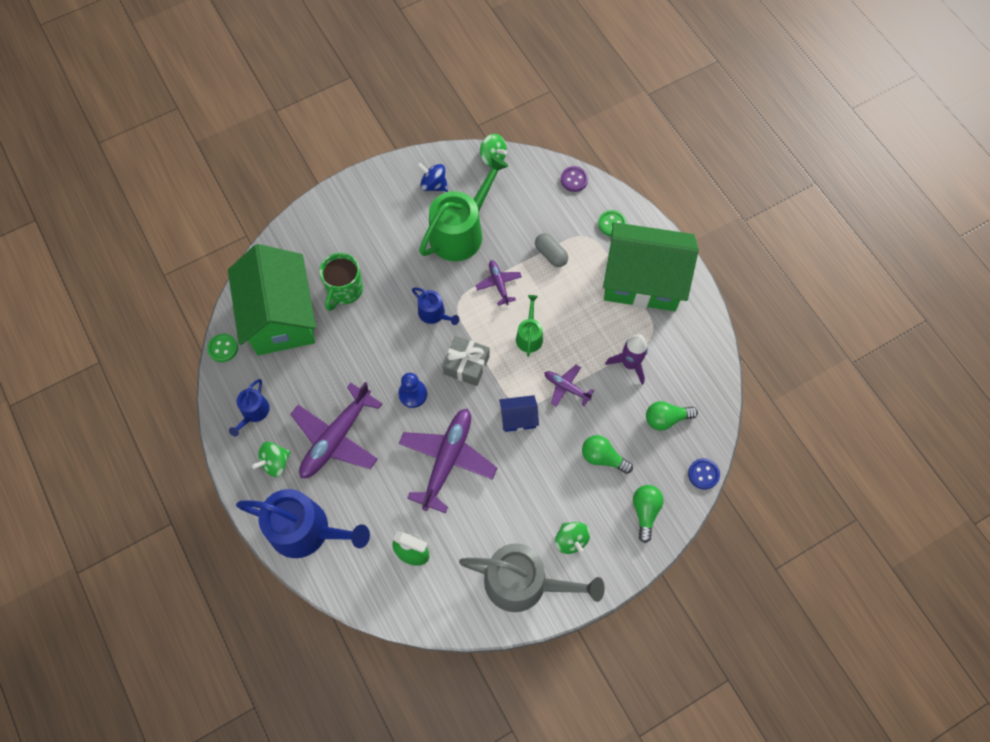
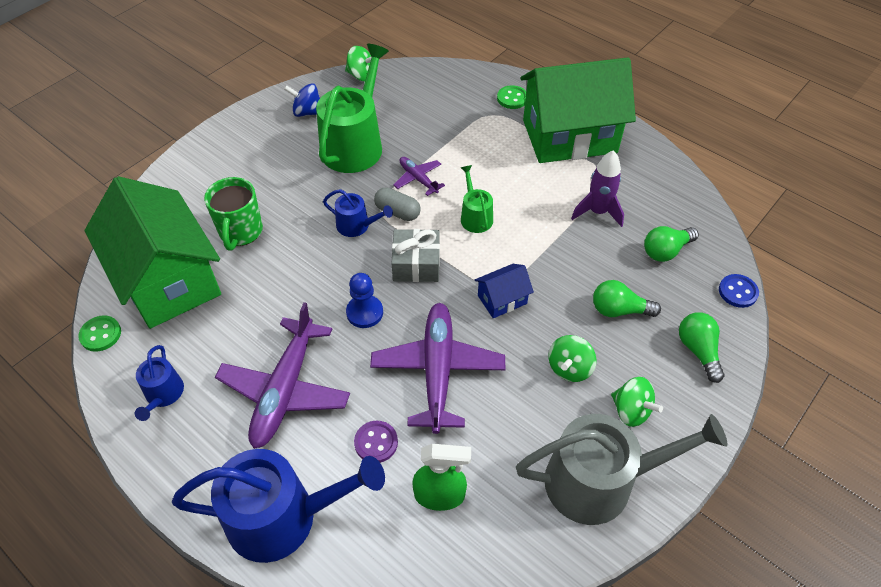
camera: 20 degrees left, 15 degrees down
(275, 463) = (211, 445): green spinning top -> green spinning top (569, 368)
(550, 254) = (462, 139): grey capsule -> grey capsule (397, 212)
(566, 387) = (541, 253): purple plane -> none
(574, 179) = (455, 73): purple button -> purple button (376, 442)

